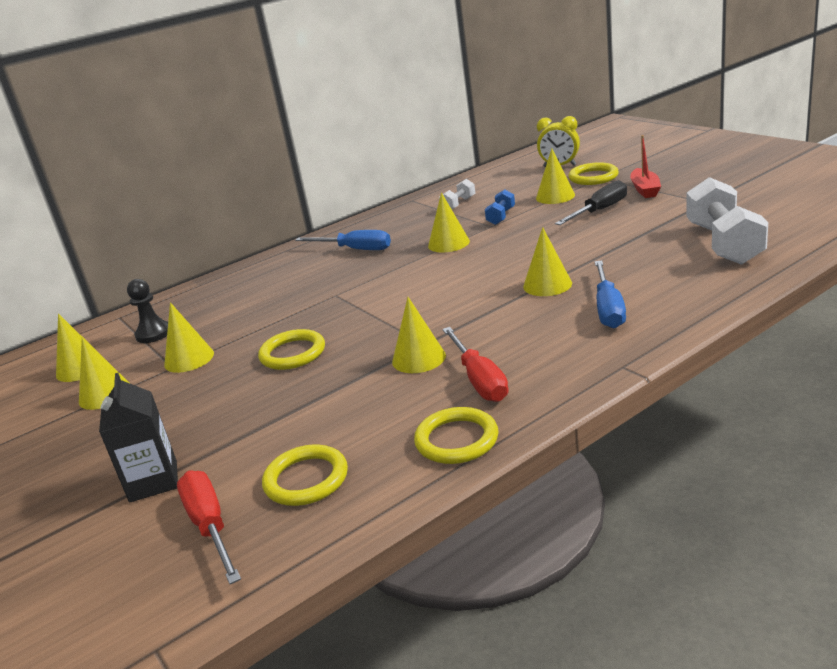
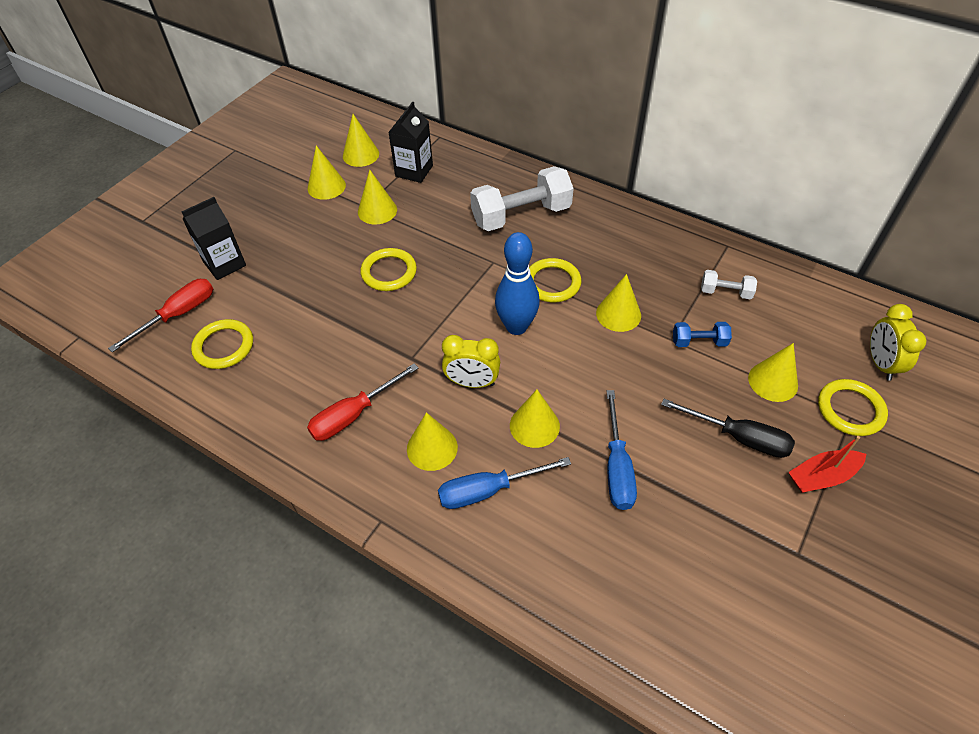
camera: 65 degrees right, 25 degrees up
(153, 334) = (414, 171): black pawn -> black carton
(355, 249) = (590, 242): blue screwdriver -> blue screwdriver (617, 467)
(418, 358) = (386, 361): yellow cone -> yellow cone (432, 448)
(427, 287) = (516, 327): none -> blue bowling pin
(456, 440) = (269, 423): yellow ring -> yellow ring (552, 283)
(480, 312) = (472, 383): none -> yellow clock
(724, 243) = (667, 587): white dumbbell -> white dumbbell (521, 215)

